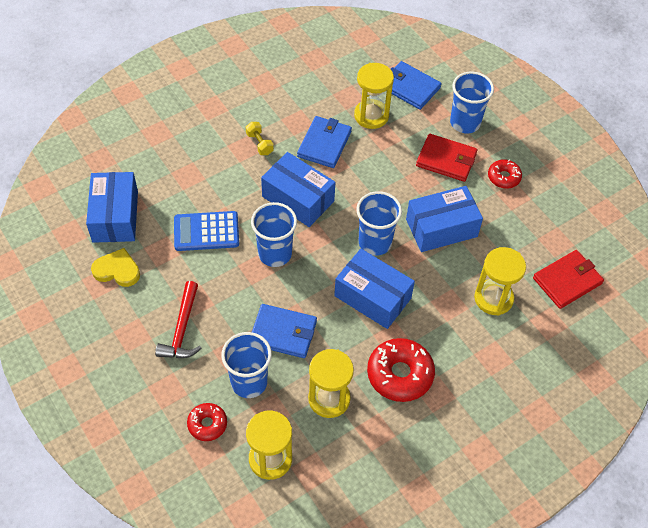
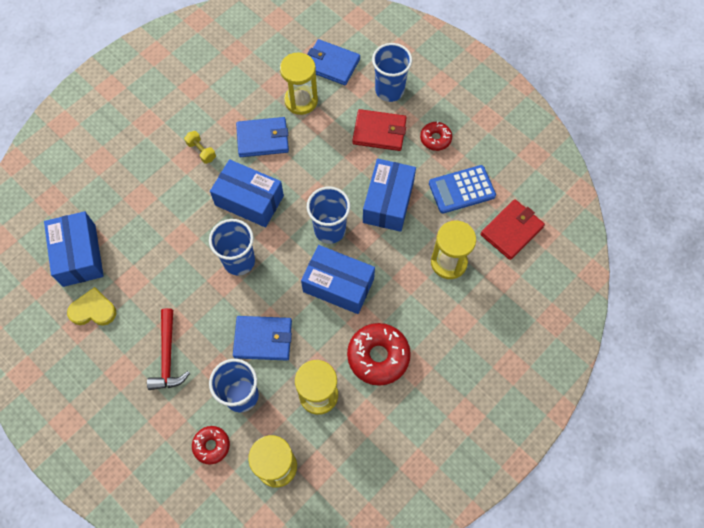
camera: 10 degrees left, 10 degrees up
(206, 232) = (170, 252): blue calculator -> blue calculator (461, 190)
(324, 144) = (263, 139): blue wallet -> blue wallet turned 75 degrees clockwise
(441, 228) = (388, 202): blue box -> blue box turned 45 degrees counterclockwise

